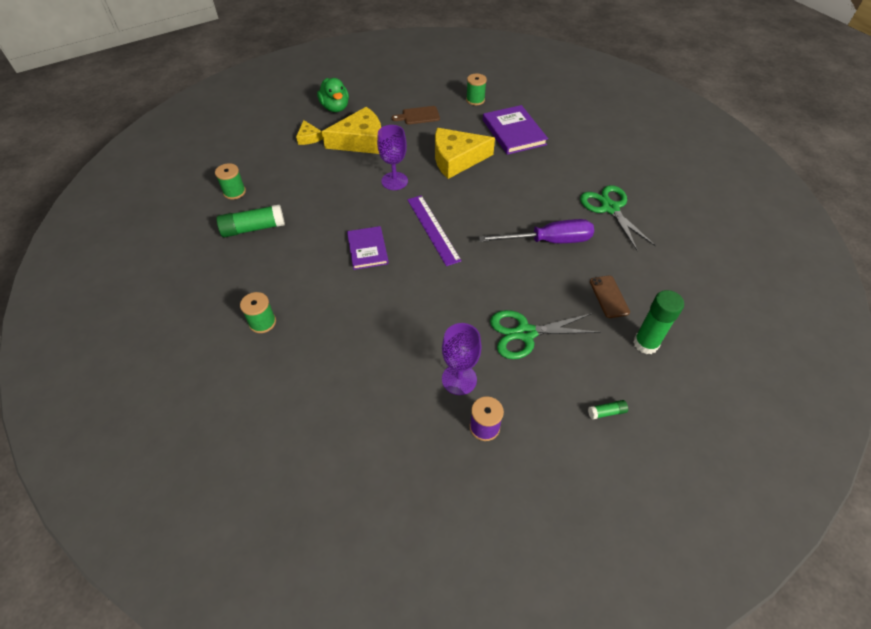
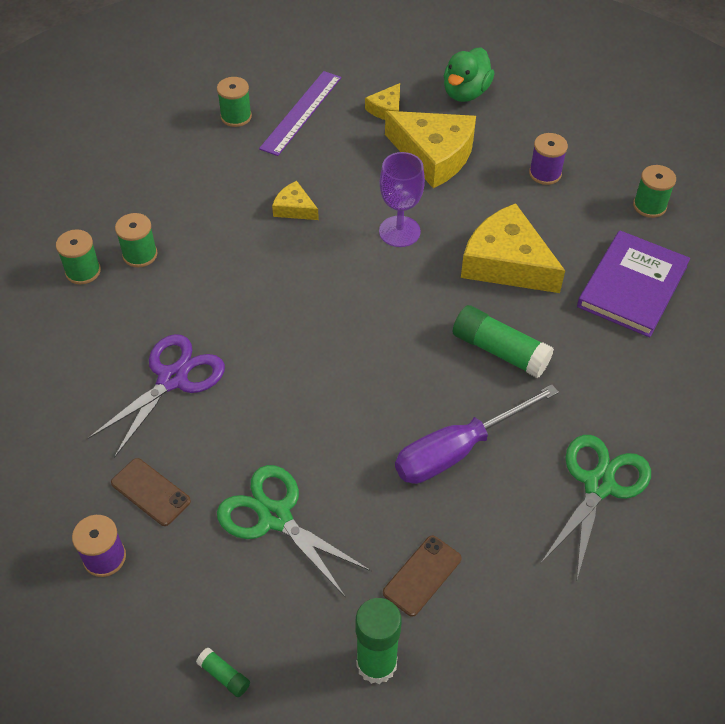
camera: 50 degrees right, 0 degrees up
(253, 228) = (200, 170): green glue stick -> green glue stick (499, 350)
(283, 289) = (140, 254): none -> green spool
(331, 208) = (294, 208): none -> yellow cheese
(367, 249) = (264, 283): purple book -> none
(390, 325) = (172, 379): none -> purple scissors
(418, 116) = (545, 173): brown cutting board -> purple spool
(433, 229) = (356, 320): purple ruler -> purple ruler (301, 112)
(459, 379) = (150, 492): purple goblet -> brown phone
(548, 241) = (458, 450): purple screwdriver -> purple screwdriver turned 105 degrees clockwise

